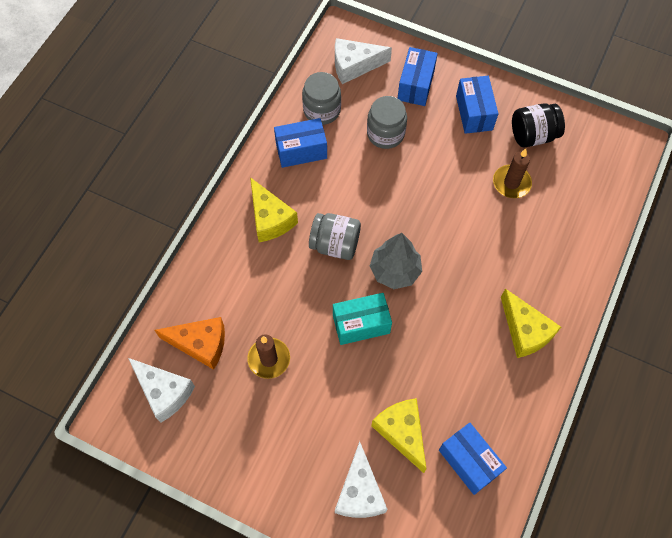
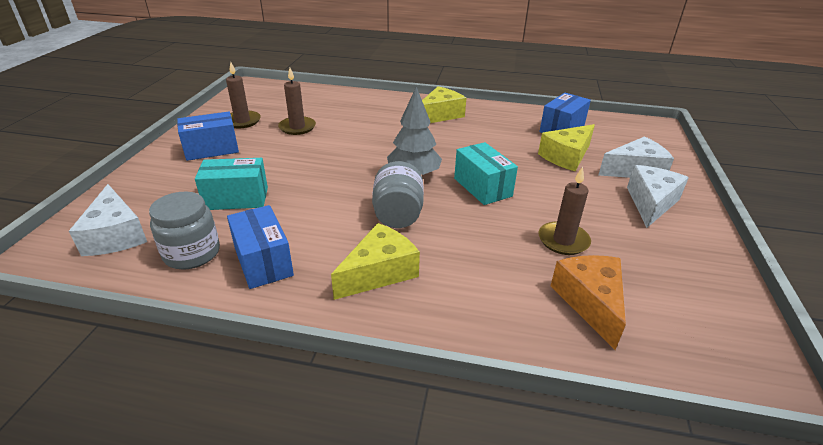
camera: 105 degrees left, 30 degrees down
(164, 392) = (679, 324): white cheese -> white cheese (651, 203)
(385, 134) = (236, 198): grey jar -> turquoise box
(415, 85) = (164, 186): blue box -> none
(533, 135) = (242, 121): black jar -> brown candle

